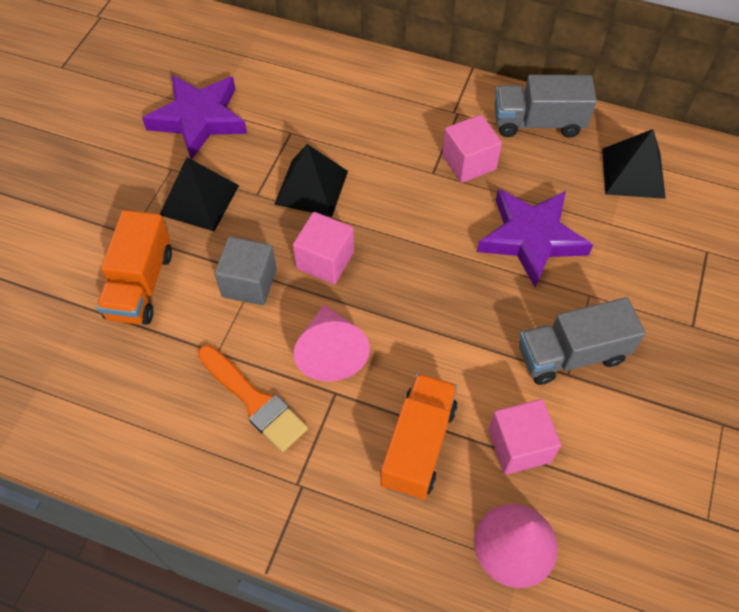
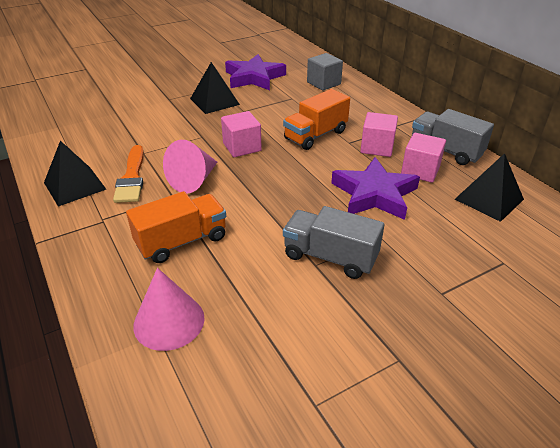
camera: 40 degrees right, 20 degrees down
(141, 284) = (147, 116): orange truck -> orange truck (315, 135)
(249, 283) = (194, 137): grey cube -> grey cube (323, 83)
(311, 187) = (274, 120): black pyramid -> black pyramid (74, 186)
(519, 446) = (237, 277): pink cube -> pink cube (420, 171)

